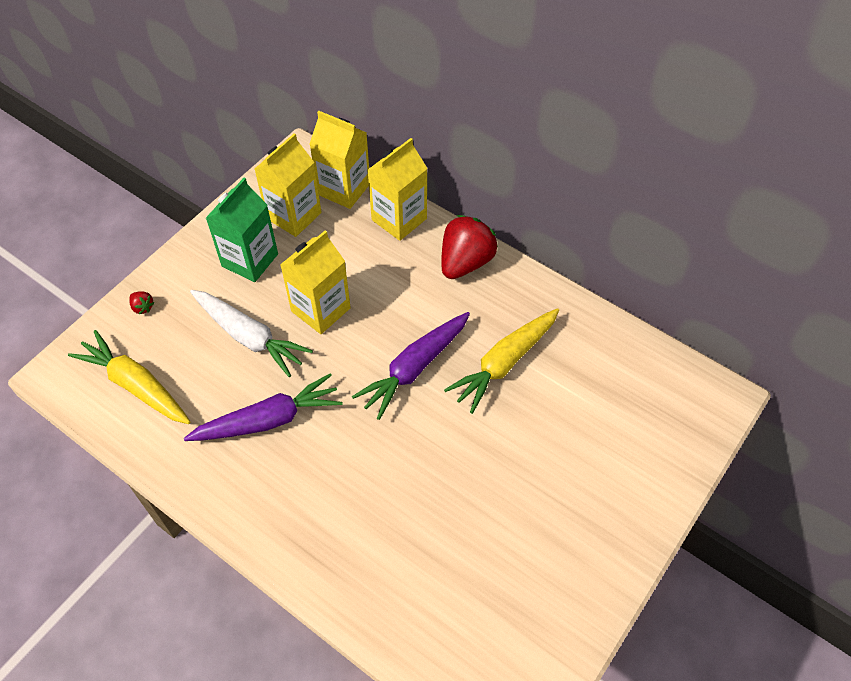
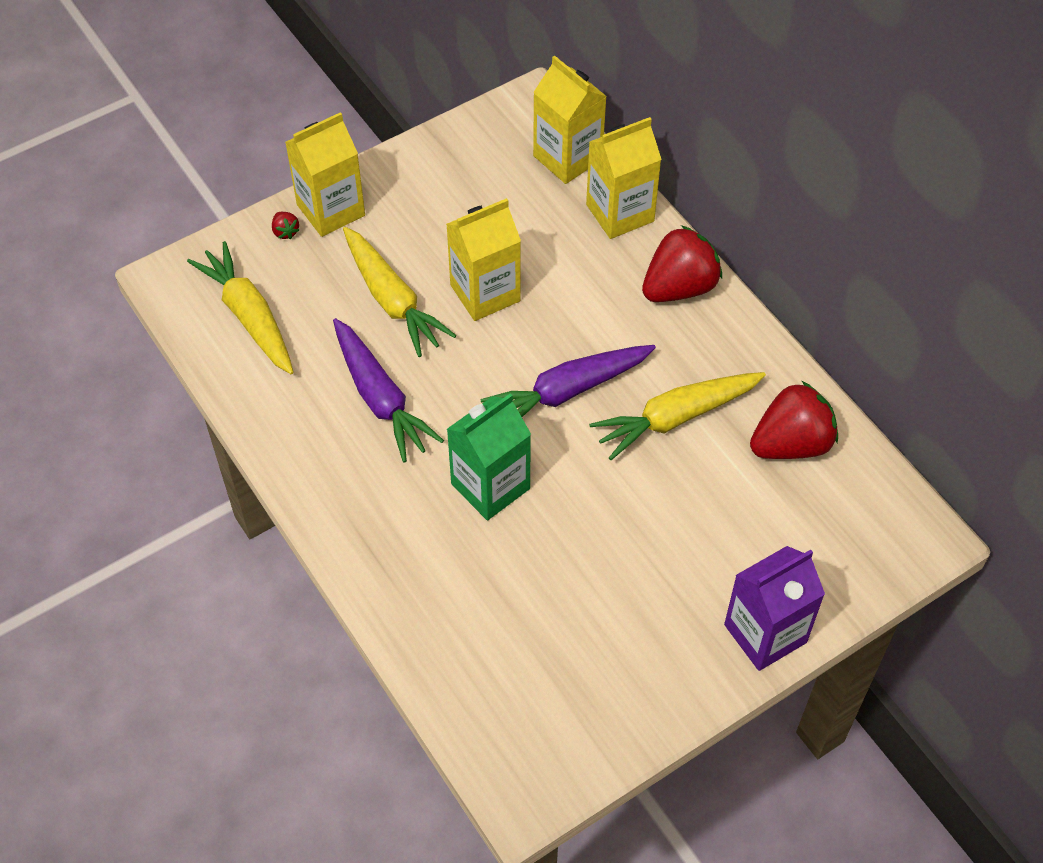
camera: 20 degrees right, 0 degrees up
(249, 337) = (392, 300): white carrot -> yellow carrot
(250, 260) = (425, 212): green carton -> green carton (490, 486)
(269, 420) = (380, 398): purple carrot -> purple carrot turned 60 degrees clockwise
(294, 216) = (495, 174): yellow carton -> yellow carton (331, 210)
(596, 356) = (791, 444): none -> red strawberry
(643, 514) = (765, 633): none -> purple carton

